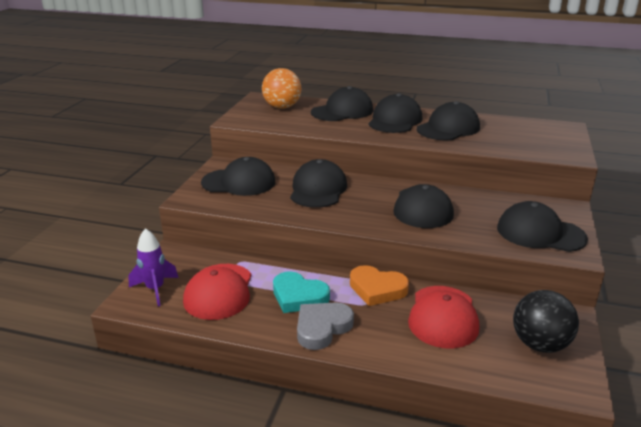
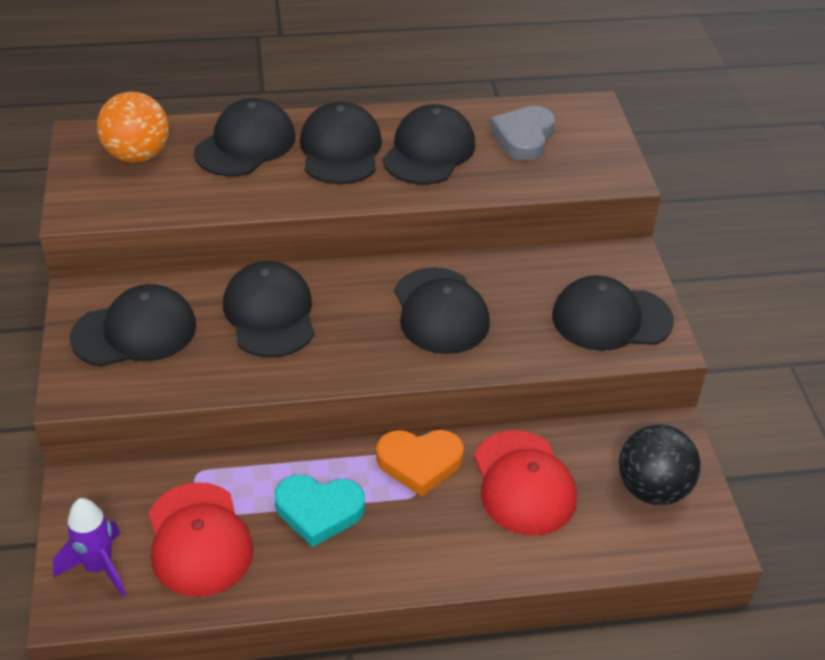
camera: 25 degrees left, 15 degrees up
(322, 328) = (377, 554): grey heart -> grey heart (523, 137)

